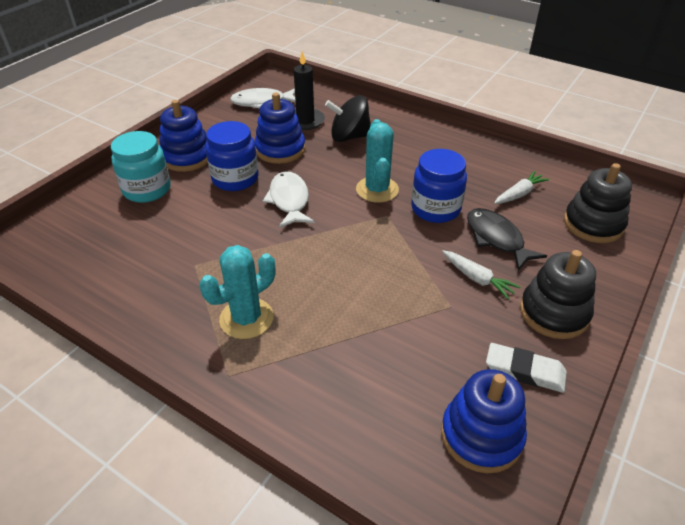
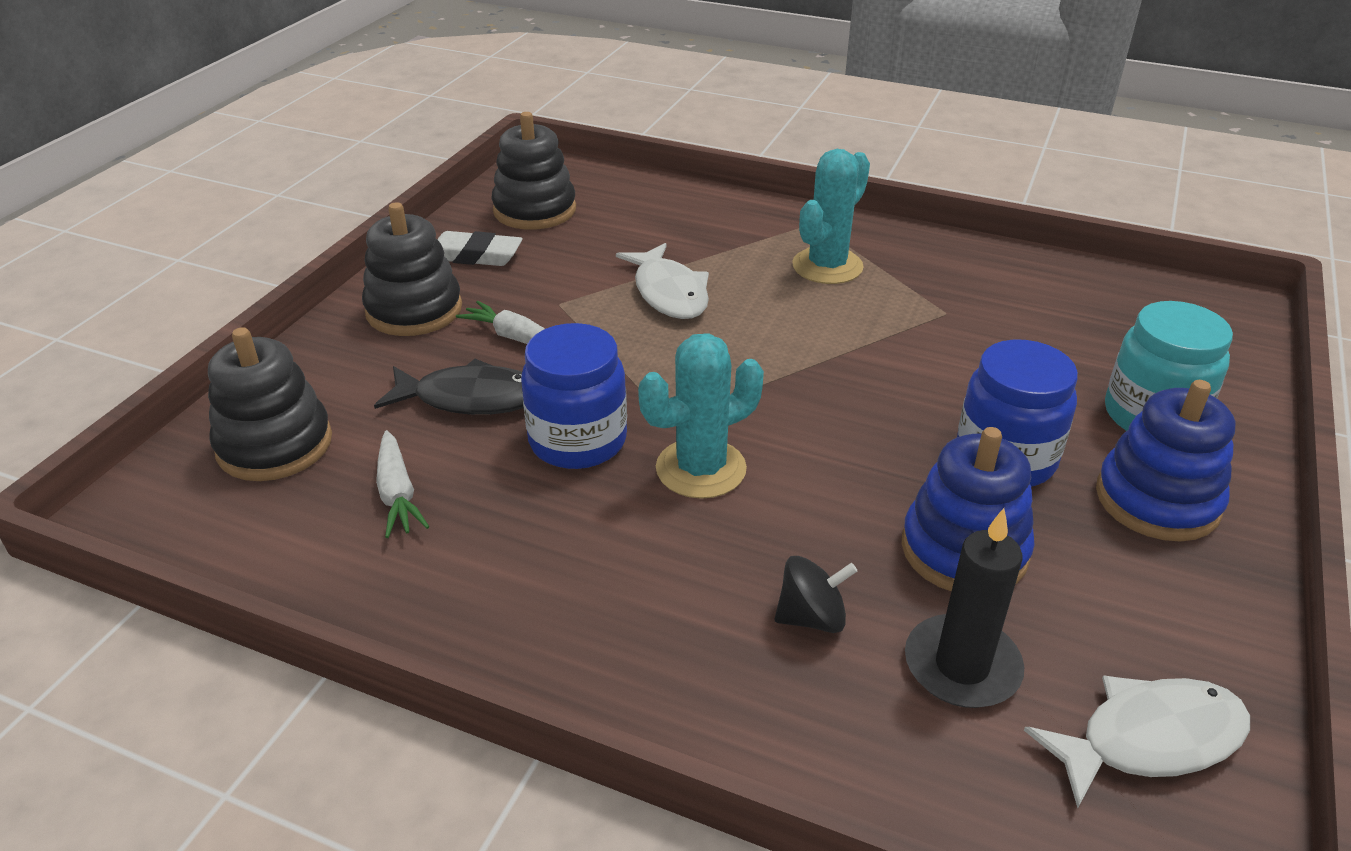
camera: 170 degrees right, 5 degrees down
(289, 200) = (866, 426): white fish -> white fish (669, 293)
(349, 137) = (811, 617): black spinning top -> black spinning top, size x0.62
(377, 190) = (701, 469): turquoise cactus -> turquoise cactus turned 75 degrees clockwise
(481, 435) = (534, 210): blue stacking toy -> black stacking toy
(496, 239) = (470, 399): black fish -> black fish turned 45 degrees counterclockwise
(519, 194) = (397, 494): white carrot -> white carrot turned 60 degrees counterclockwise

